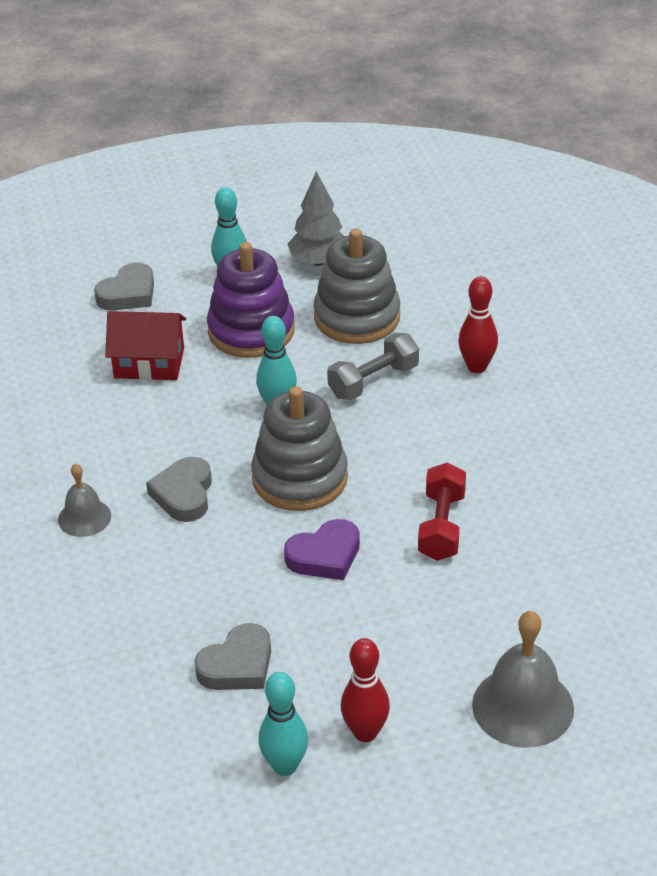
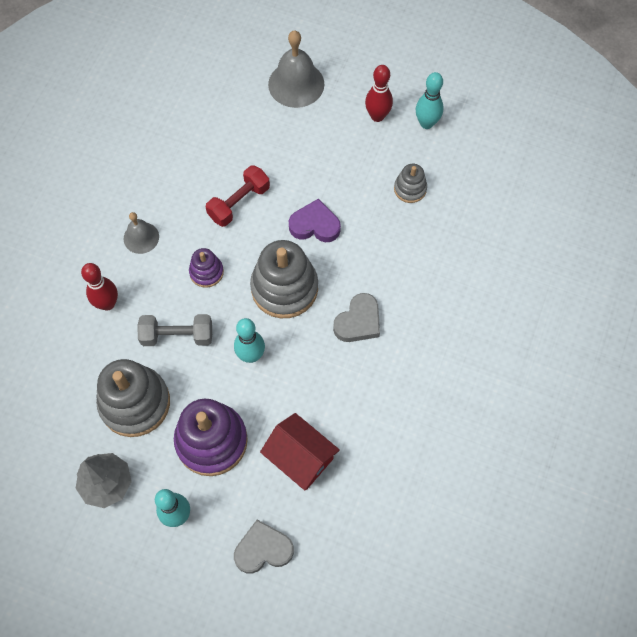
camera: 145 degrees left, 25 degrees up
(84, 517) = (427, 343): grey bell -> grey bell (141, 237)
(237, 665) = (410, 189): grey heart -> grey stacking toy
(404, 445) = (206, 272): none -> purple stacking toy

